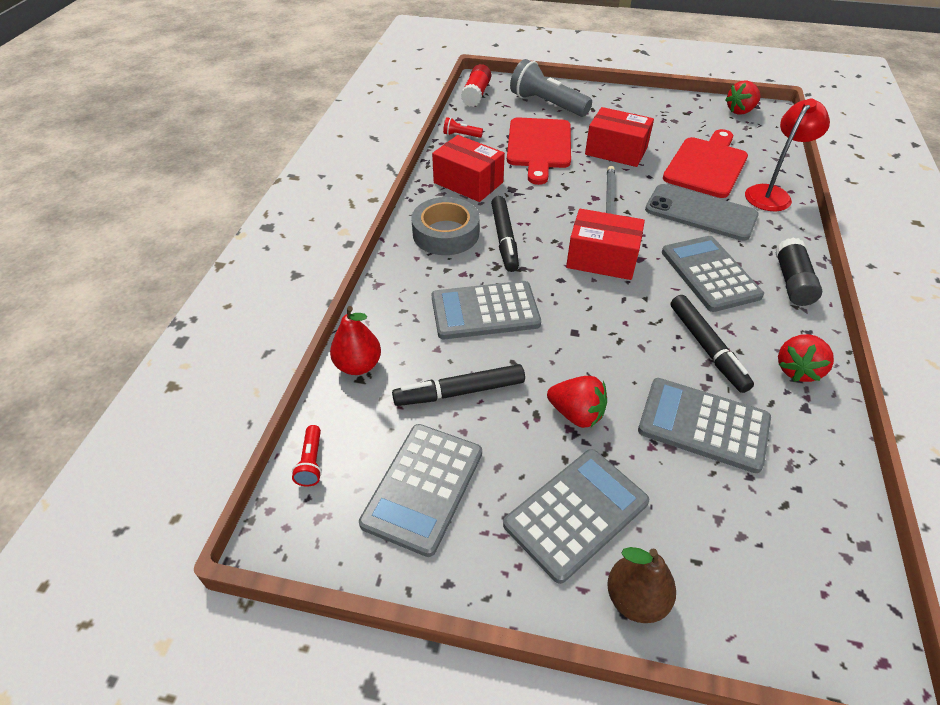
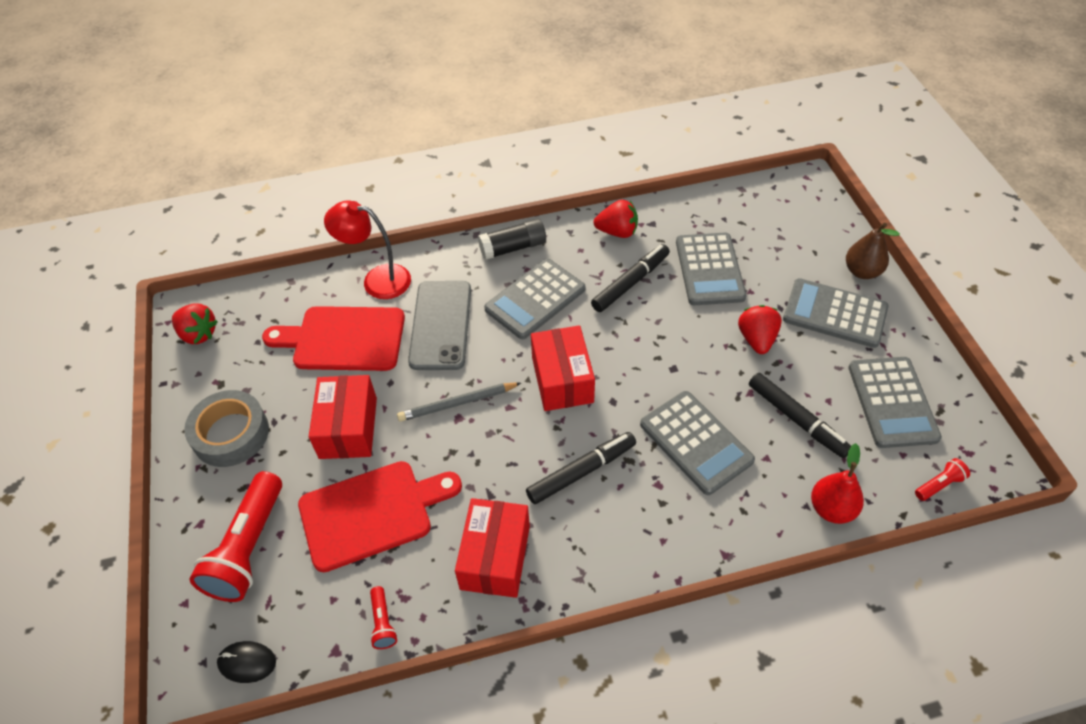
camera: 115 degrees left, 5 degrees up
(423, 487) = (892, 402): grey calculator -> grey calculator turned 90 degrees clockwise
(446, 233) = (606, 532): grey tape -> grey tape (231, 434)
(476, 94) = (247, 662): red glue stick -> black mouse
(547, 104) = (248, 548): grey flashlight -> red flashlight

